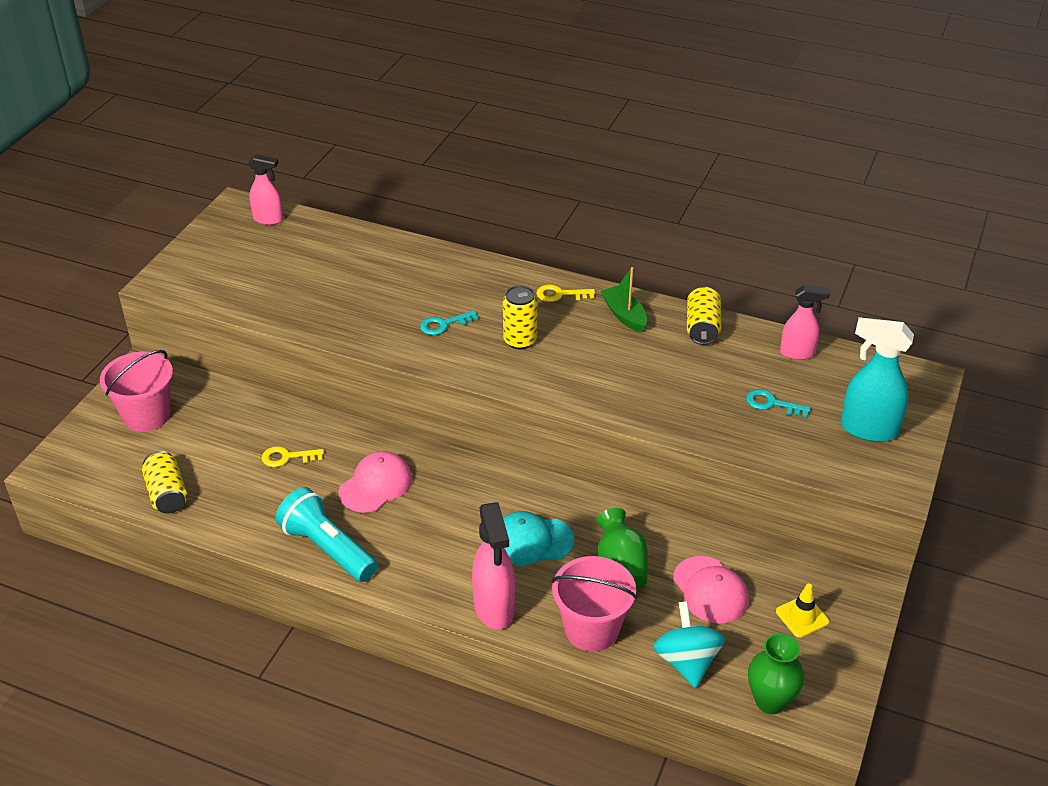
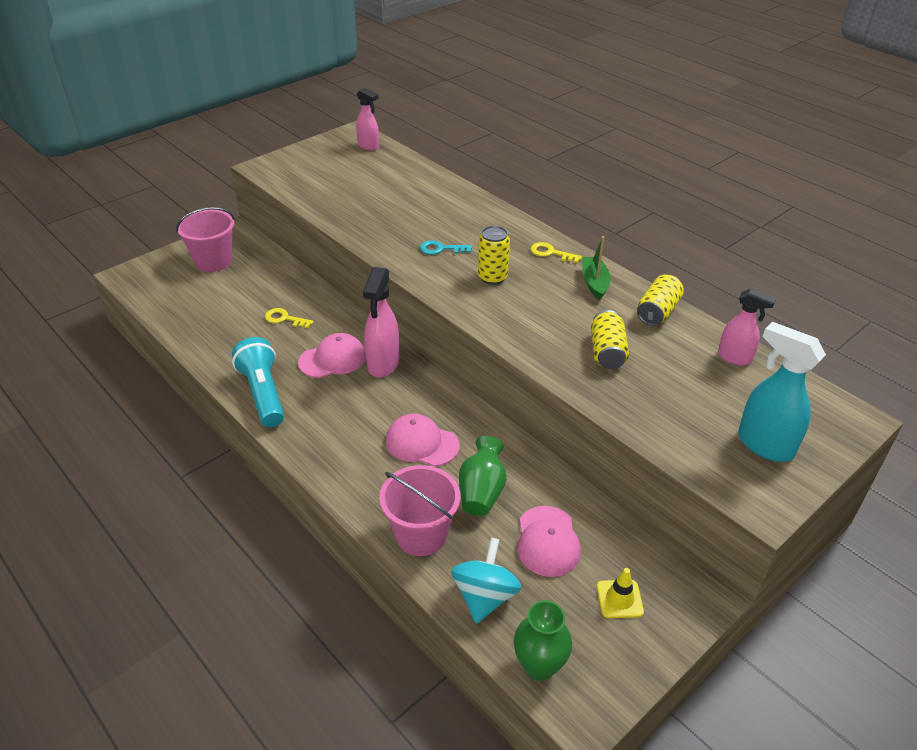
camera: 25 degrees right, 0 degrees up
(167, 494) = (185, 317): yellow can -> yellow can (607, 352)
(494, 609) = (353, 486): pink spray bottle -> pink spray bottle (383, 364)
(531, 541) = (422, 443): turquoise cap -> pink cap
(771, 403) = (681, 392): turquoise key -> none

